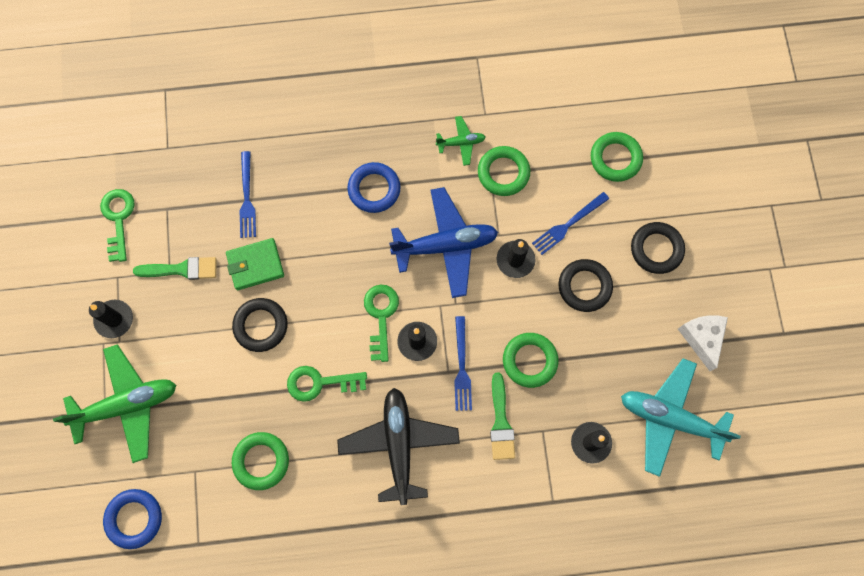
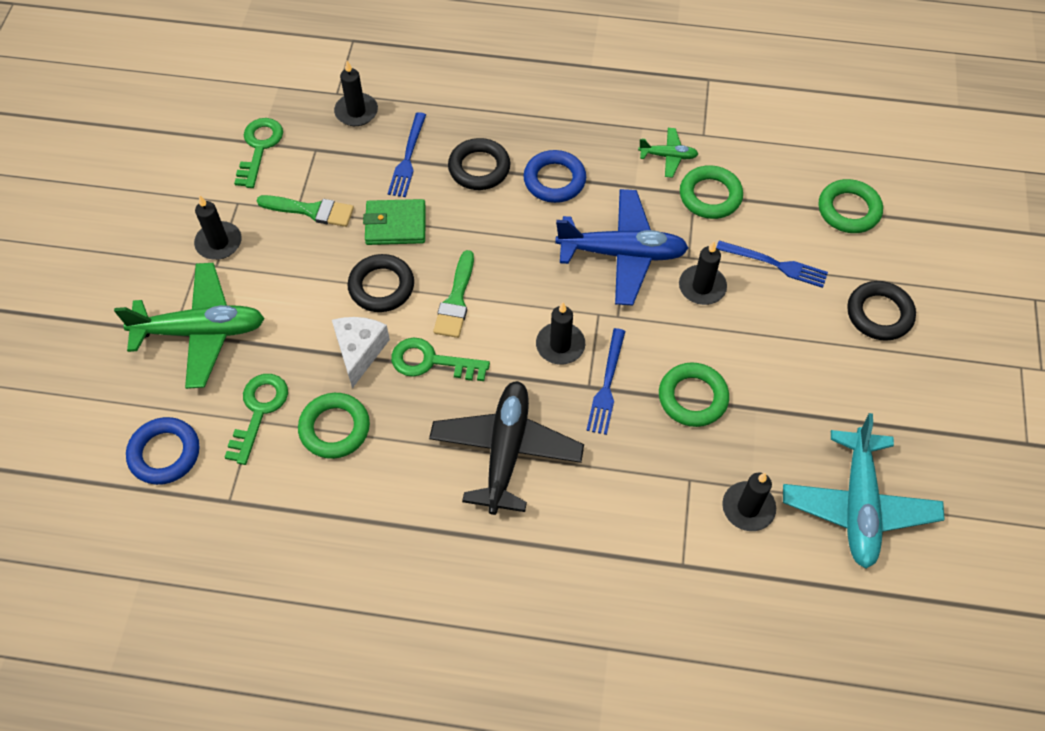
camera: 15 degrees right, 15 degrees down
(190, 163) = (356, 112): none -> black candle
(381, 316) = (525, 309): green key -> green key (259, 411)
(501, 422) = (639, 457): green brush -> green brush (456, 300)
(568, 224) = (775, 264): blue fork -> blue fork turned 135 degrees counterclockwise
(584, 286) = (780, 333): black ring -> black ring (479, 168)
(670, 418) = (858, 505): turquoise plane -> turquoise plane turned 120 degrees counterclockwise
(702, 338) = (918, 424): white cheese -> white cheese (359, 351)

